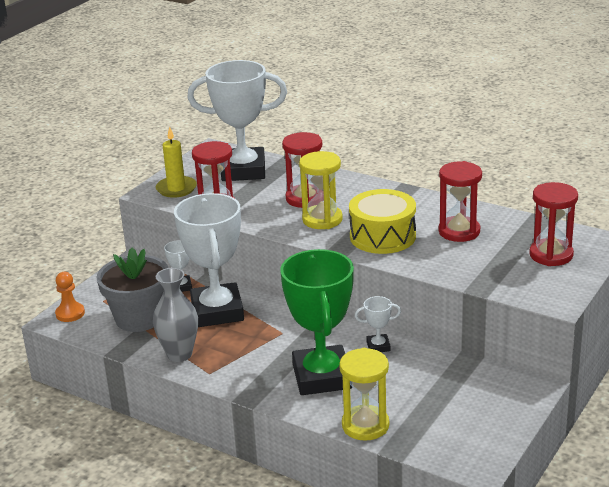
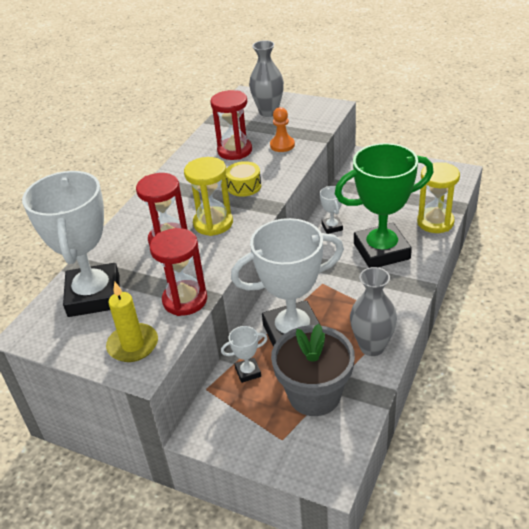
camera: 95 degrees left, 10 degrees up
(70, 313) = (314, 465): orange pawn -> orange pawn (282, 145)
(382, 236) = (244, 186): yellow drum -> yellow drum, size x0.57
(551, 255) = (268, 112): red hourglass -> grey vase

